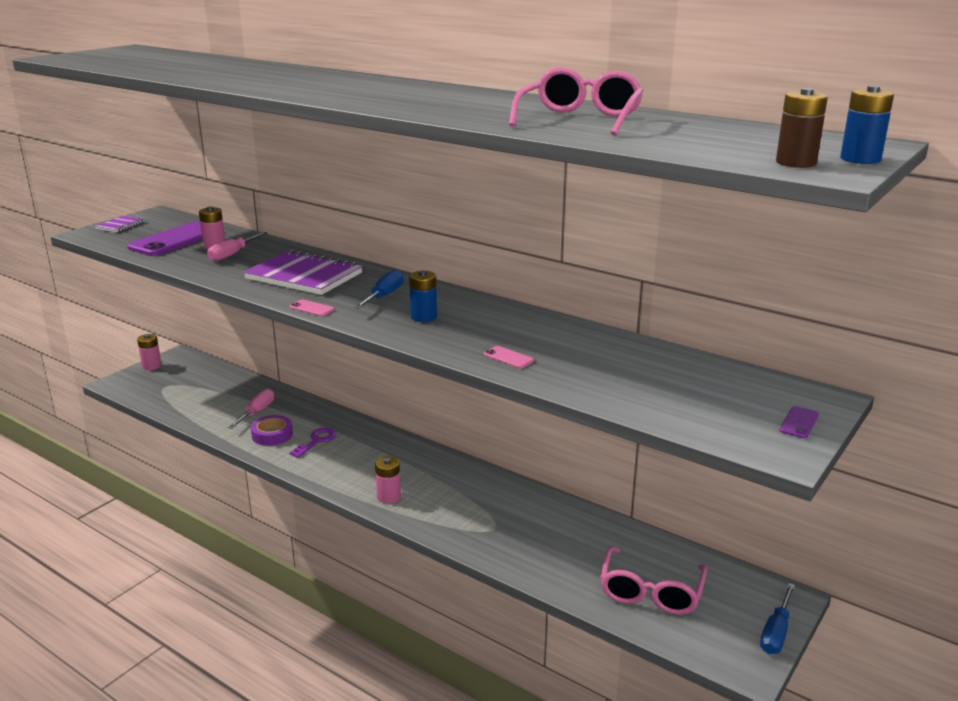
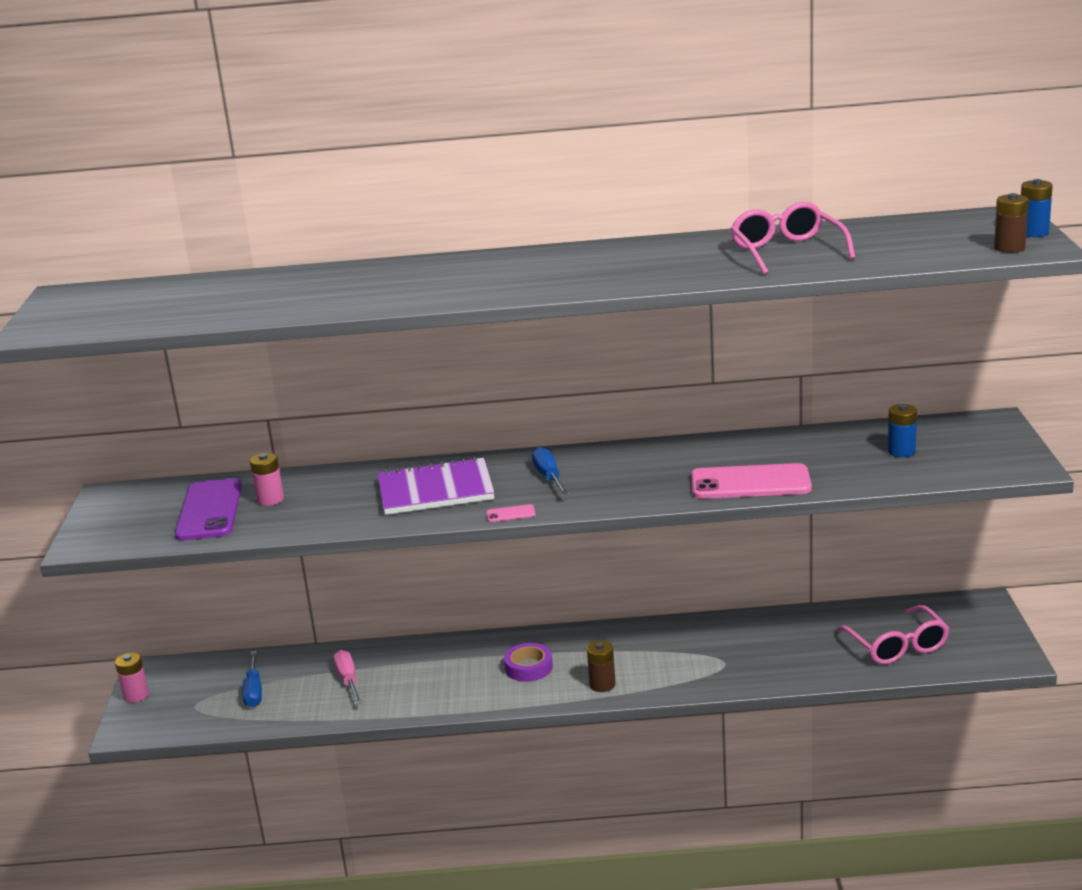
camera: 35 degrees left, 0 degrees up
(120, 225) = (100, 522): purple notebook -> none
(233, 254) = (312, 499): pink screwdriver -> none
(272, 435) = (402, 691): purple tape -> purple tape (528, 667)
(316, 441) = (456, 675): purple key -> none
(389, 497) = (602, 685): pink battery -> brown battery
(423, 317) = (621, 480): blue battery -> blue battery (901, 451)
(508, 357) = (750, 483): pink phone -> pink phone, size x2.47
(776, 632) = (1005, 628): blue screwdriver -> blue screwdriver (254, 691)
(799, 423) = (1006, 444): purple phone -> none

